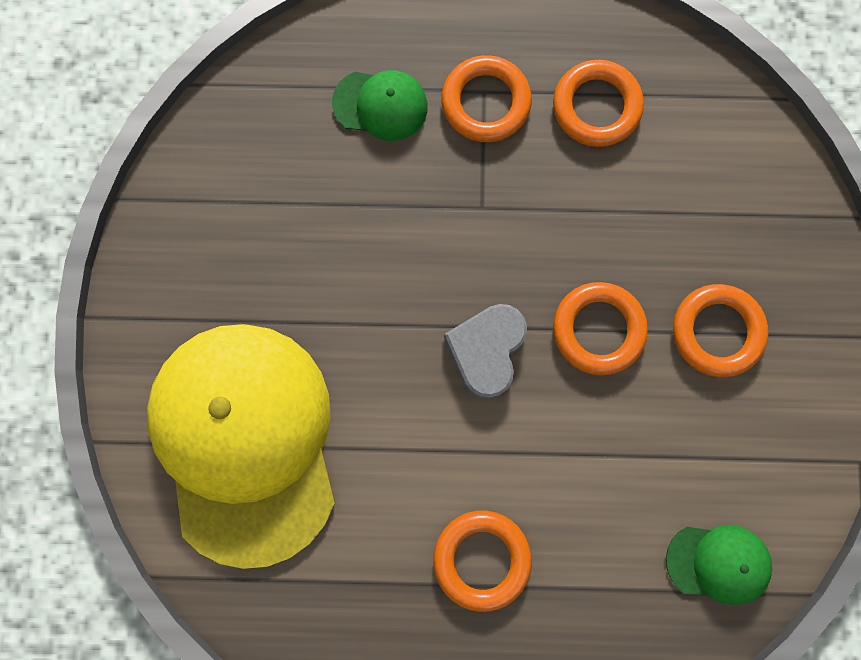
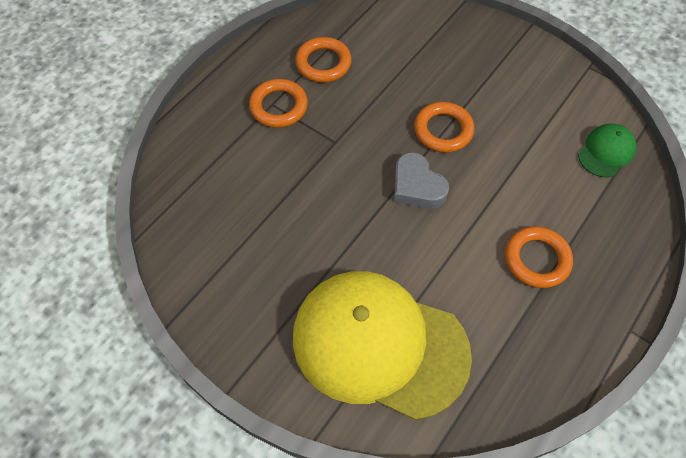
camera: 55 degrees left, 20 degrees down
(380, 105) = (236, 153): green cap -> none
(717, 331) = (481, 83): orange ring -> none

